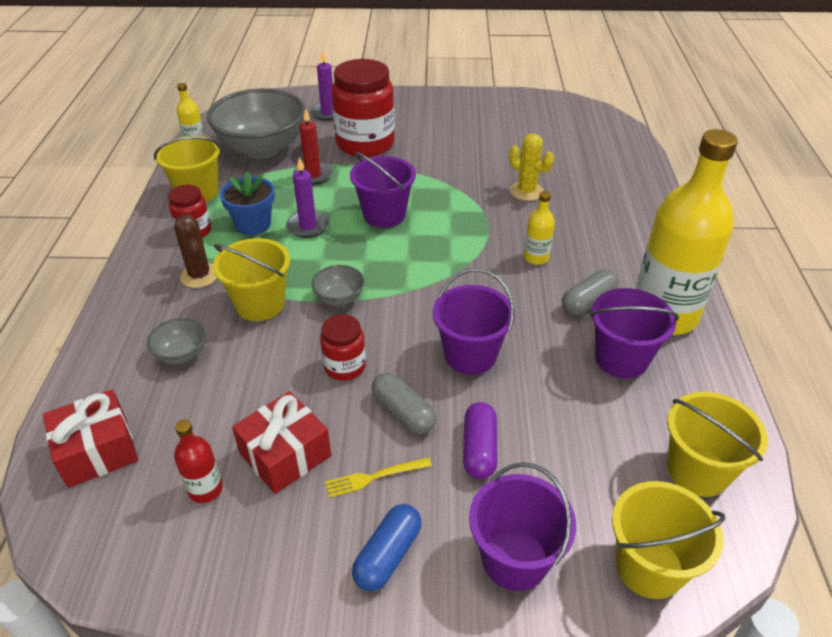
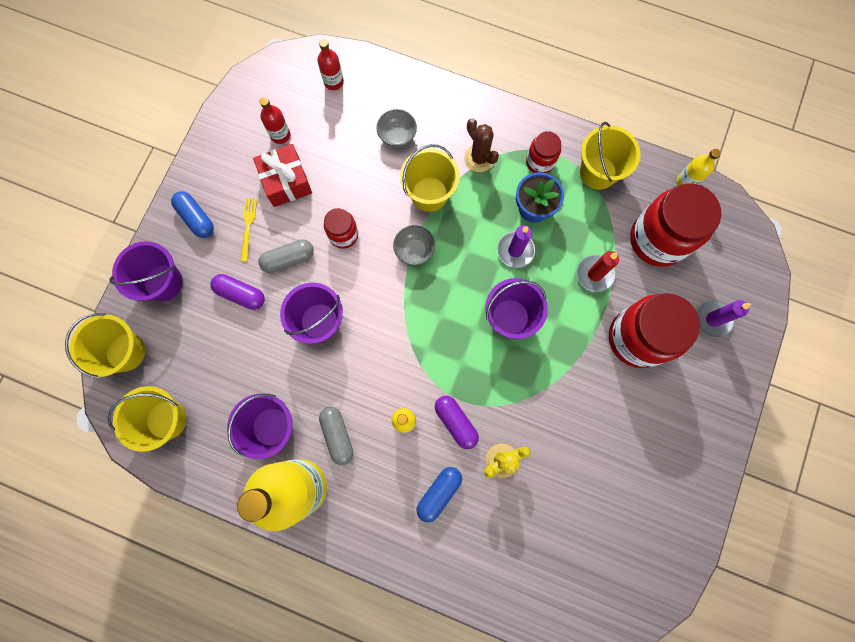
camera: 110 degrees right, 35 degrees up
(97, 450) = (333, 82): red gift -> red bottle
(199, 275) = (479, 158): brown cactus -> brown cactus turned 60 degrees clockwise
(262, 148) = (657, 240): grey bowl -> red jar
(512, 225) = (455, 422): none -> purple capsule
(586, 220) = (439, 493): none -> blue capsule

